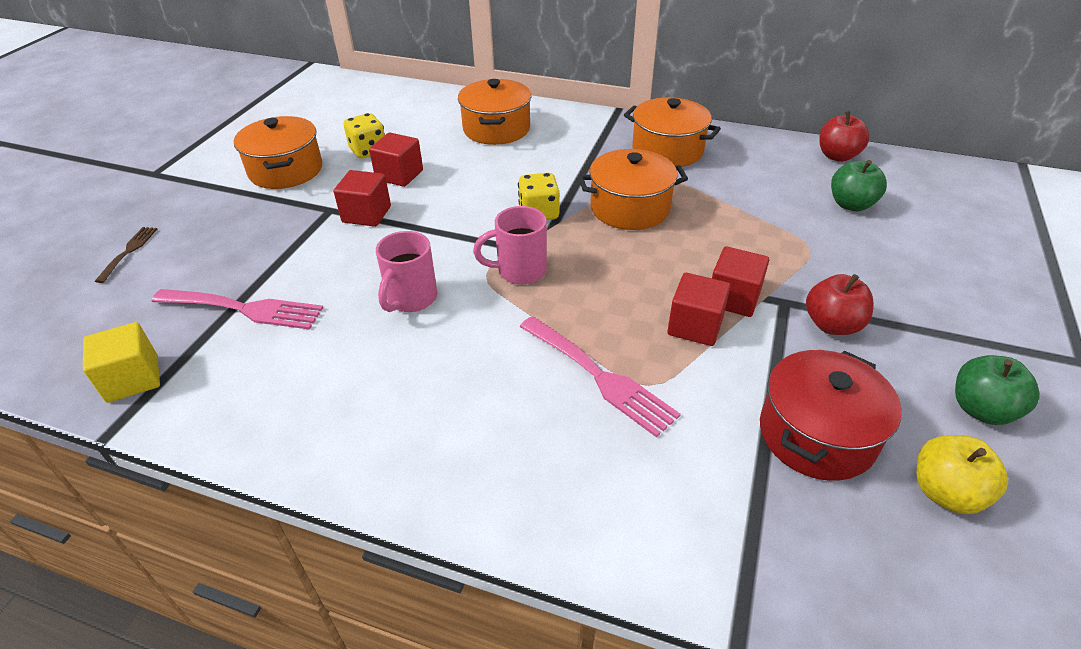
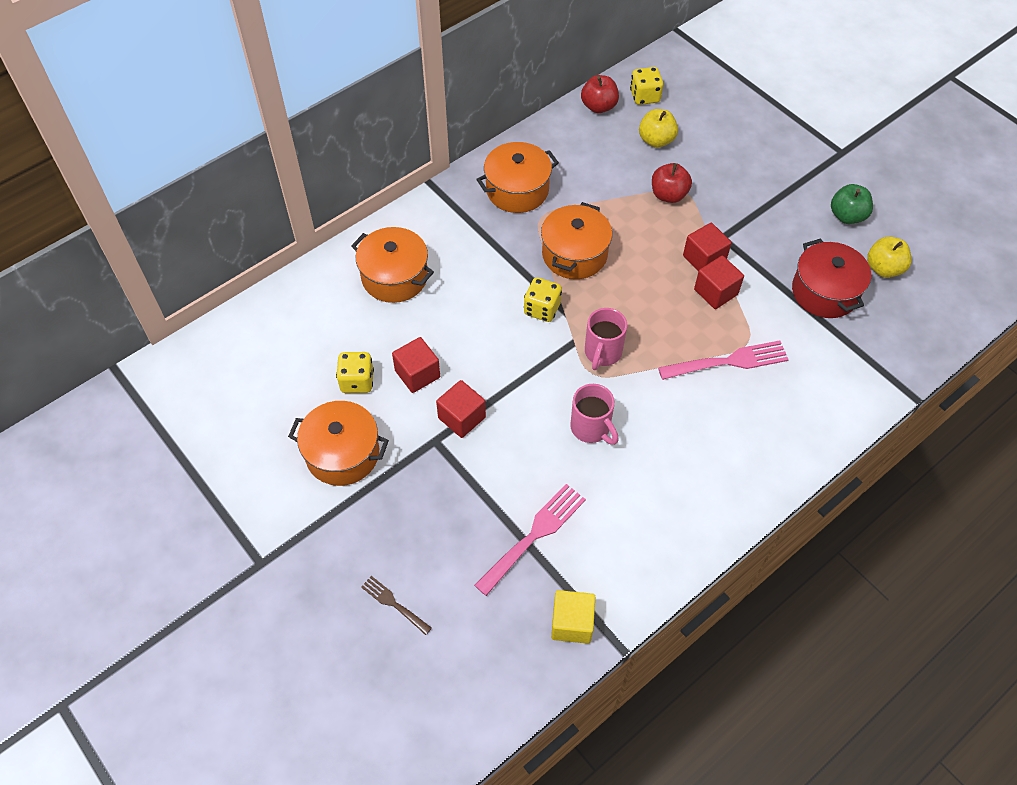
camera: 60 degrees left, 15 degrees up
(832, 325) = (754, 229): red apple -> red apple (668, 195)
(851, 204) = (656, 140): green apple -> yellow apple
(897, 177) = (645, 96): none -> yellow dice

